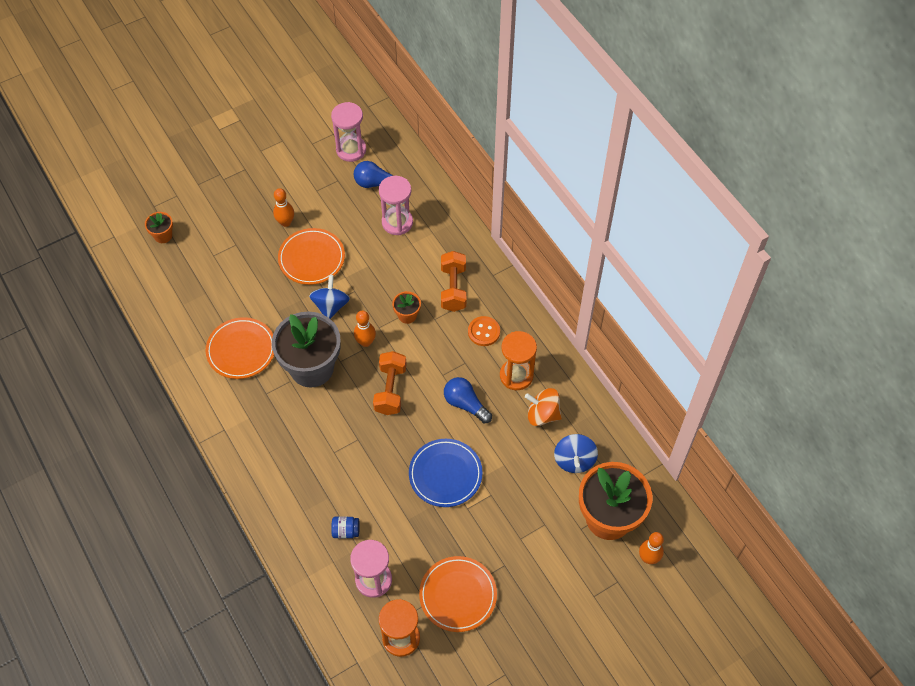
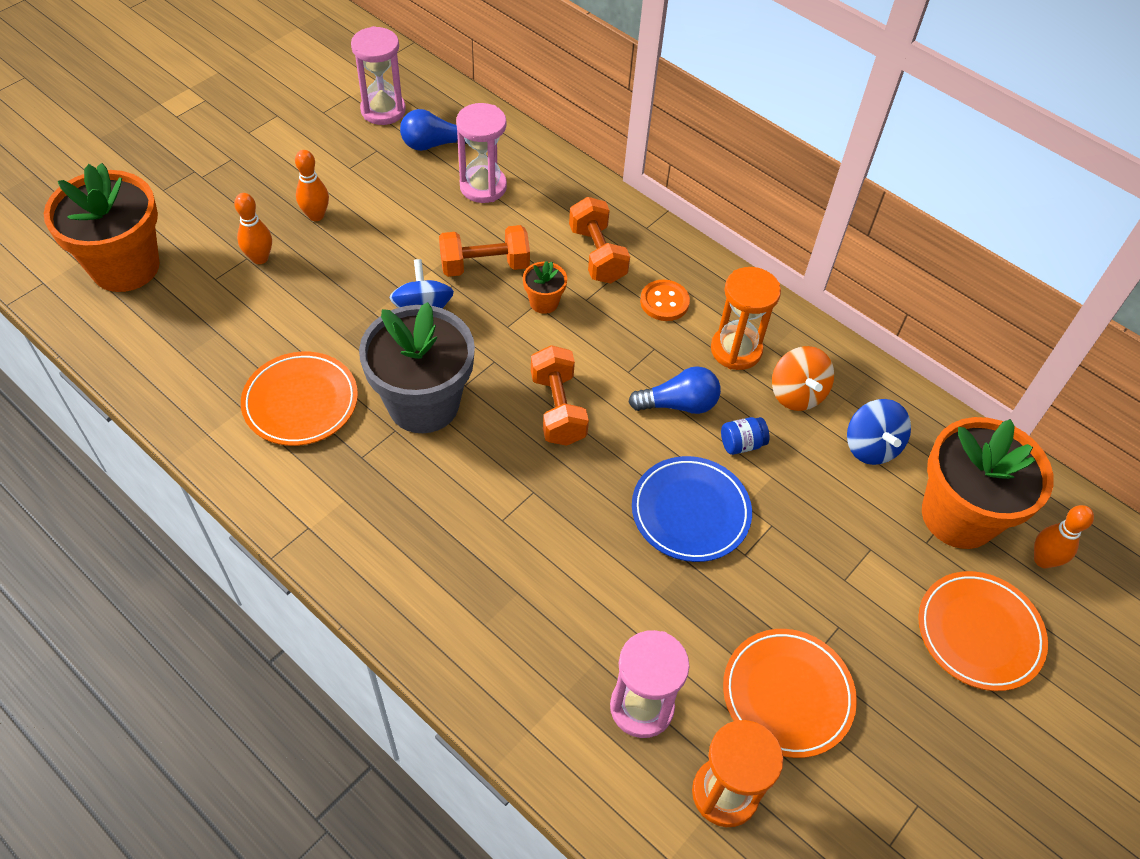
camera: 20 degrees left, 5 degrees down
(163, 235) = (125, 267): orange flower pot -> orange flower pot, size x2.29
(311, 258) = (372, 255): orange plate -> orange plate (979, 633)
(346, 531) = (566, 638): blue jar -> blue jar (741, 444)
(365, 342) = (495, 350): orange bowling pin -> orange bowling pin (260, 258)
(379, 281) = (484, 265): none -> orange dumbbell
(465, 404) = (678, 404): blue light bulb -> blue light bulb turned 150 degrees clockwise
(542, 414) = (797, 394): orange spinning top -> orange spinning top turned 105 degrees counterclockwise

